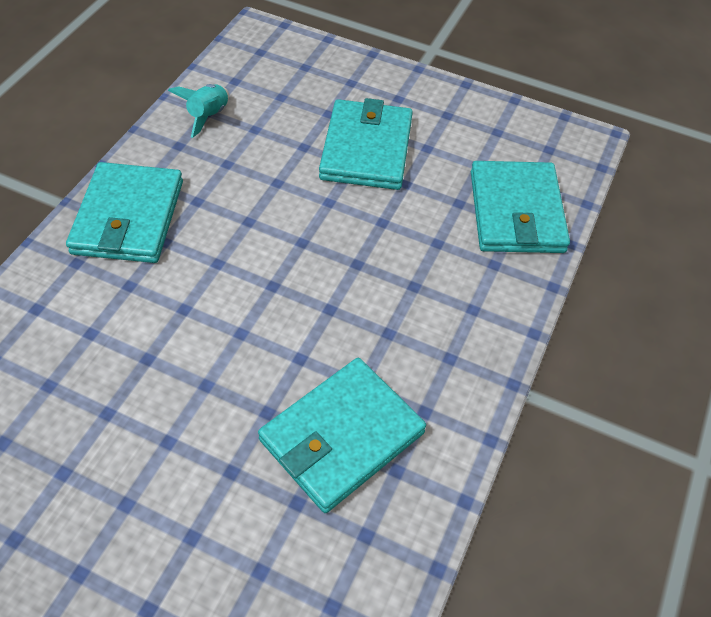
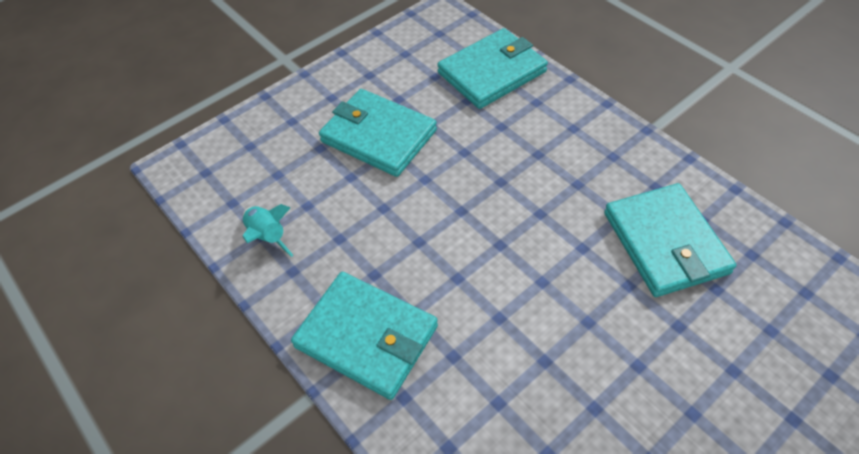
camera: 60 degrees left, 0 degrees up
(516, 212) = (492, 72): turquoise wallet -> turquoise wallet turned 60 degrees counterclockwise

